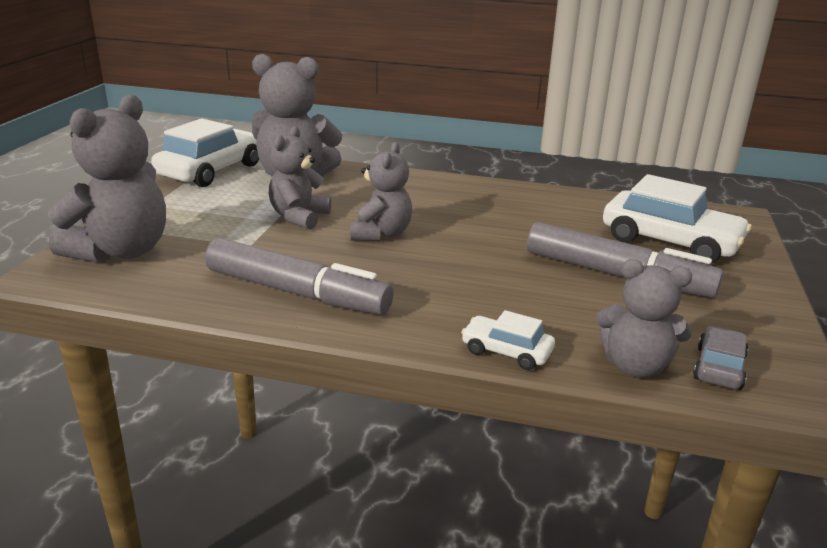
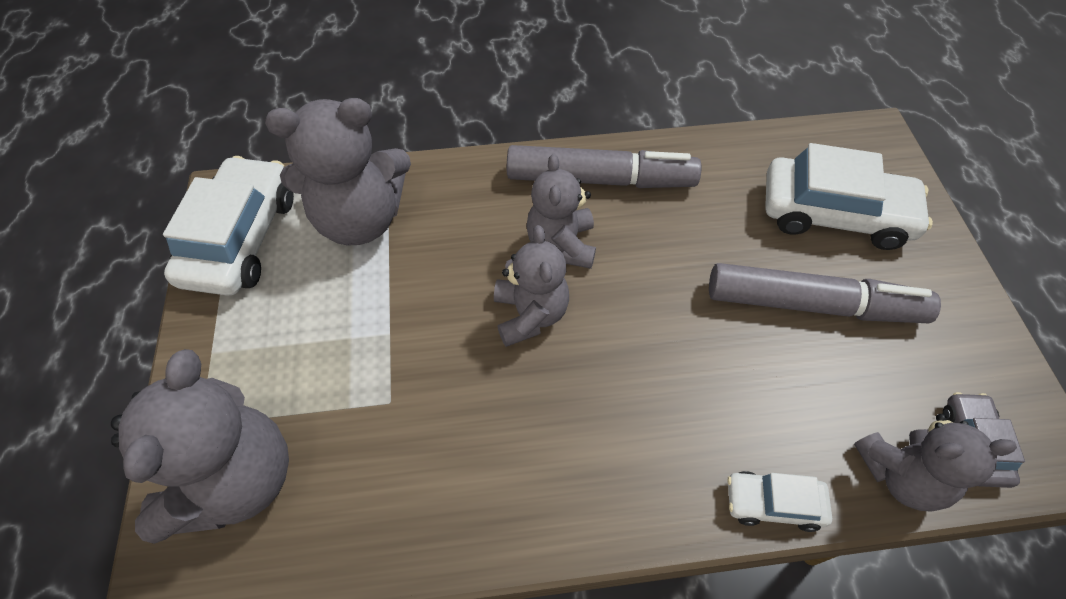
camera: 20 degrees left, 30 degrees up
(296, 292) = (500, 482): grey marker -> grey marker (599, 179)
(299, 217) = (415, 312): grey teddy bear -> grey teddy bear (561, 245)

